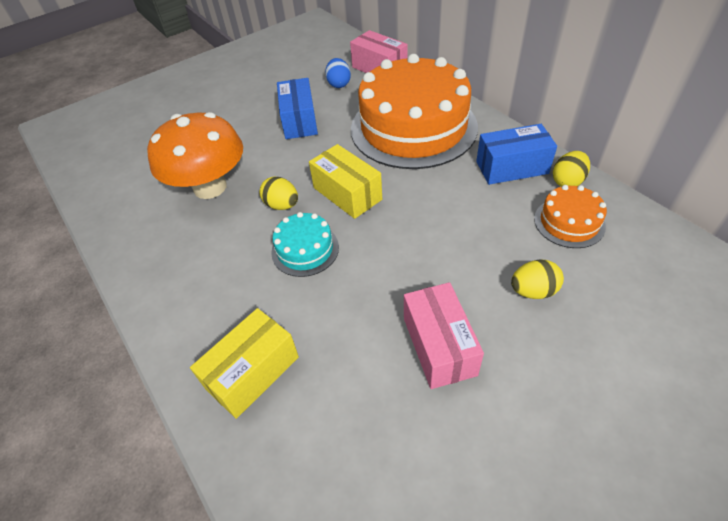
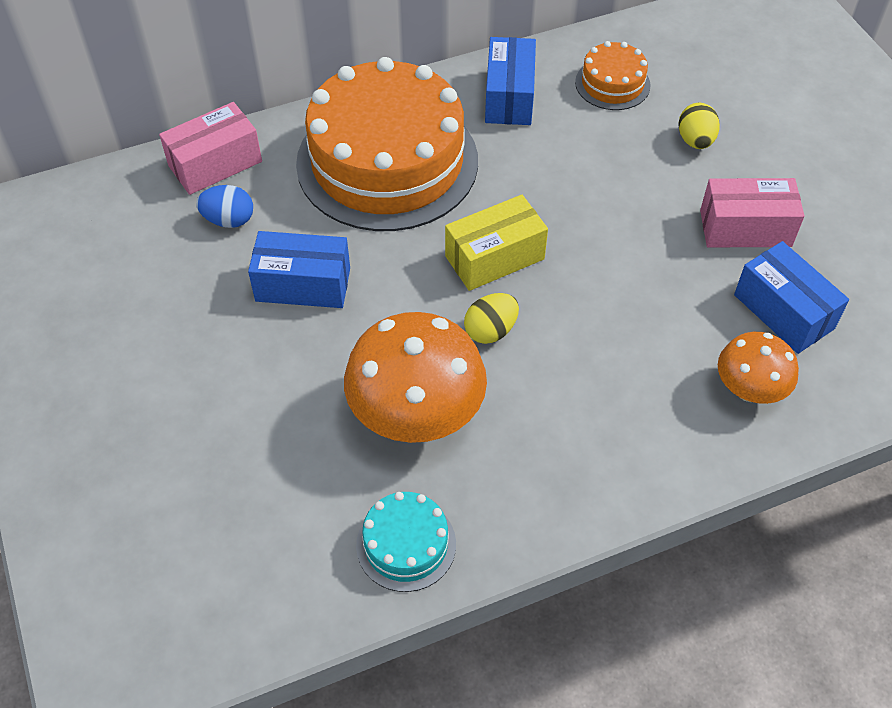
camera: 80 degrees left, 5 degrees up
(252, 372) = (749, 389): yellow box -> orange mushroom
(305, 249) = (581, 317): turquoise cake -> turquoise cake (406, 544)
(346, 391) = (783, 311): none -> blue box
(567, 181) = (551, 62): yellow egg -> none

